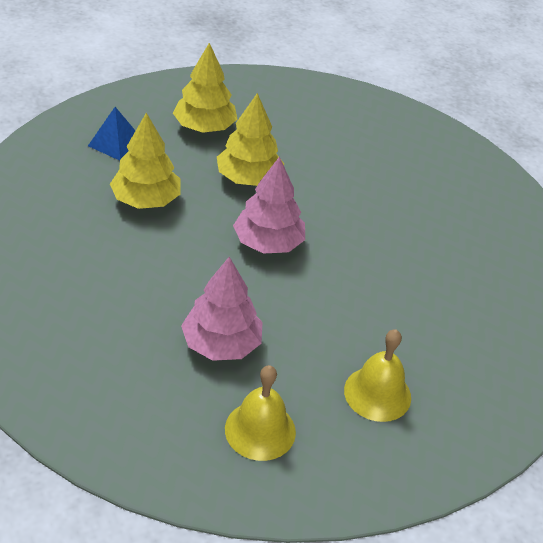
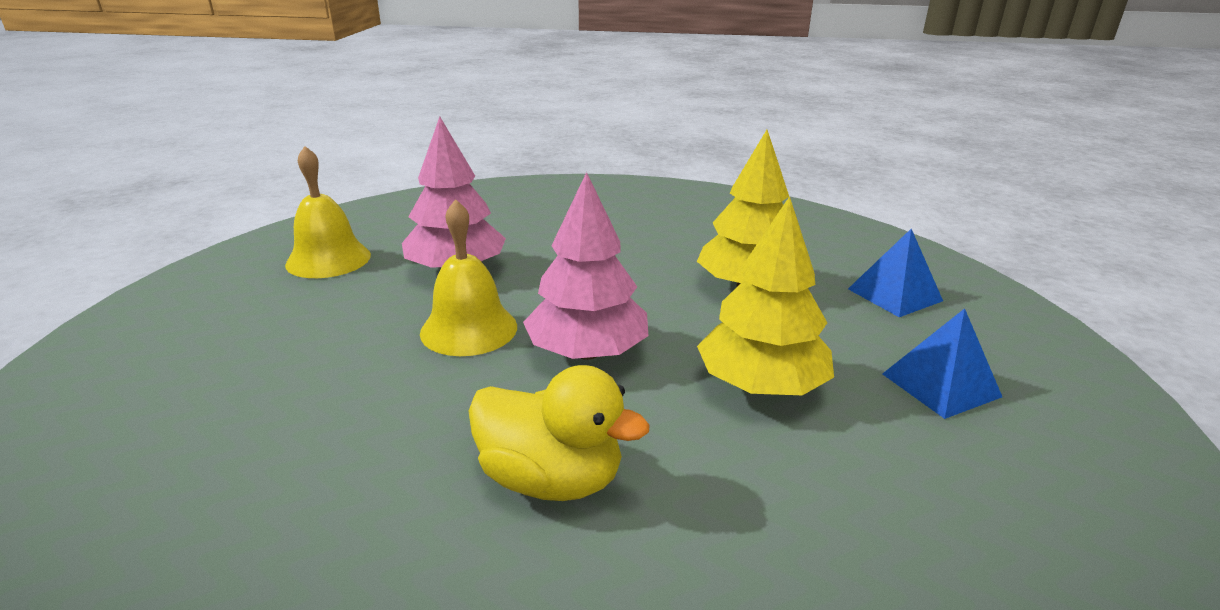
camera: 125 degrees right, 15 degrees down
(204, 127) = (940, 385): yellow tree -> blue pyramid
(361, 222) = (551, 479): none -> yellow duck
(377, 393) = (242, 341): yellow bell -> yellow bell (469, 329)

